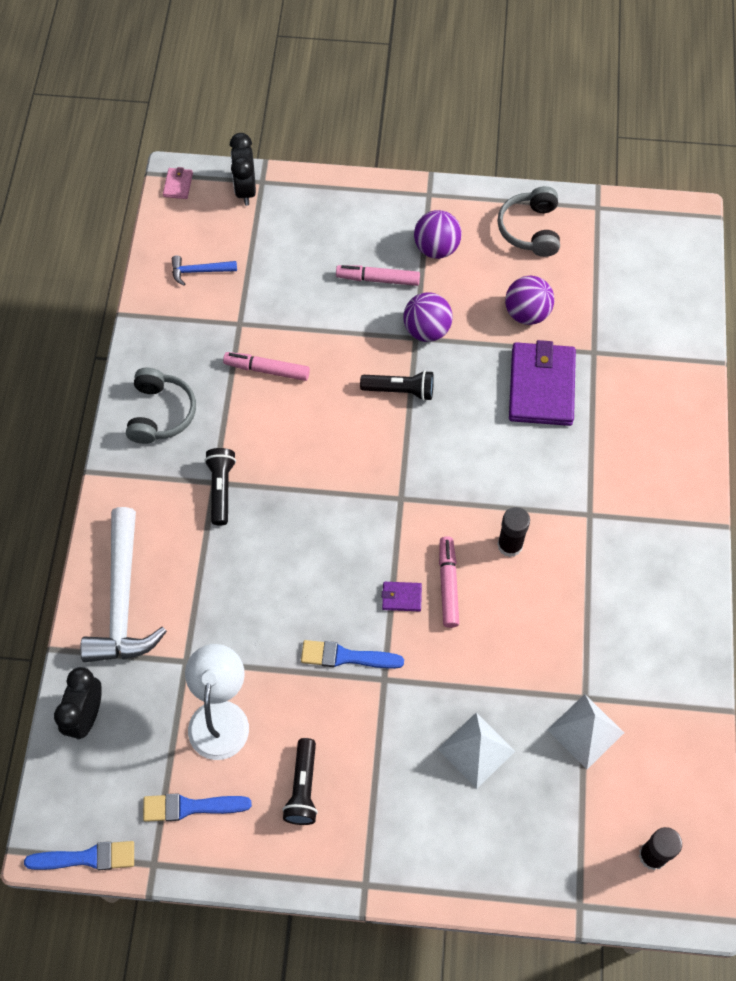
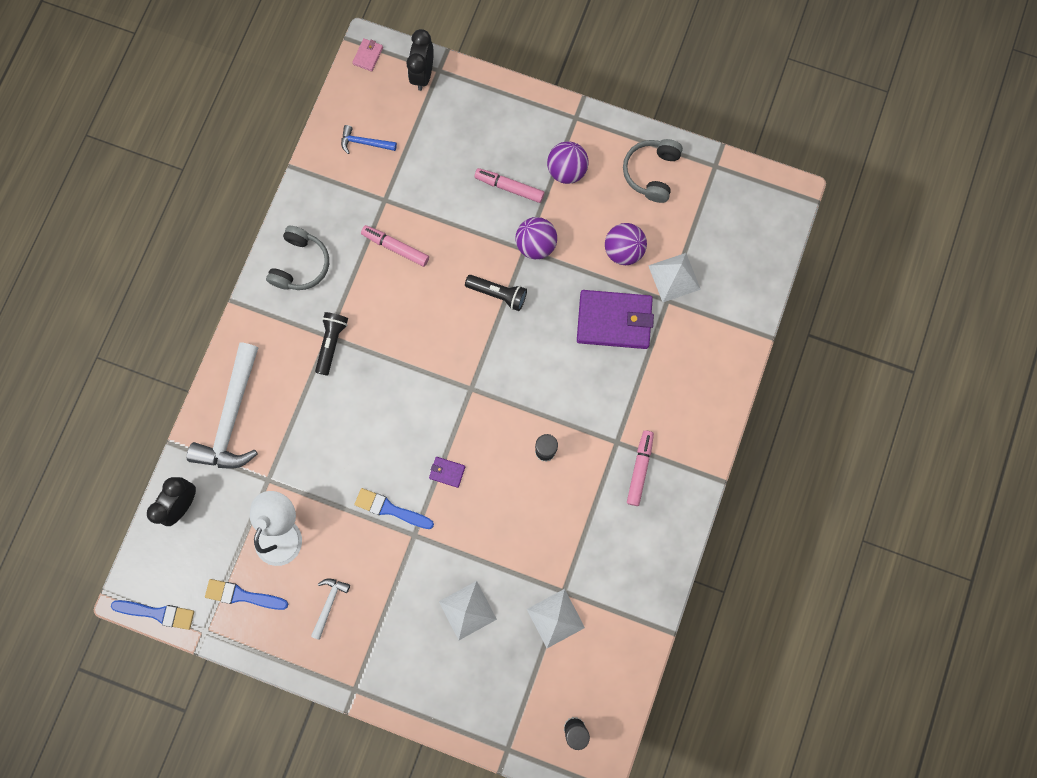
camera: 15 degrees right, 15 degrees up
(303, 787) = (329, 603): black flashlight -> white hammer
(448, 585) = (486, 471): pink marker -> pink marker (639, 469)
(541, 387) = (614, 320): purple wallet -> purple wallet turned 75 degrees clockwise
(593, 327) = (674, 277): none -> white pyramid

